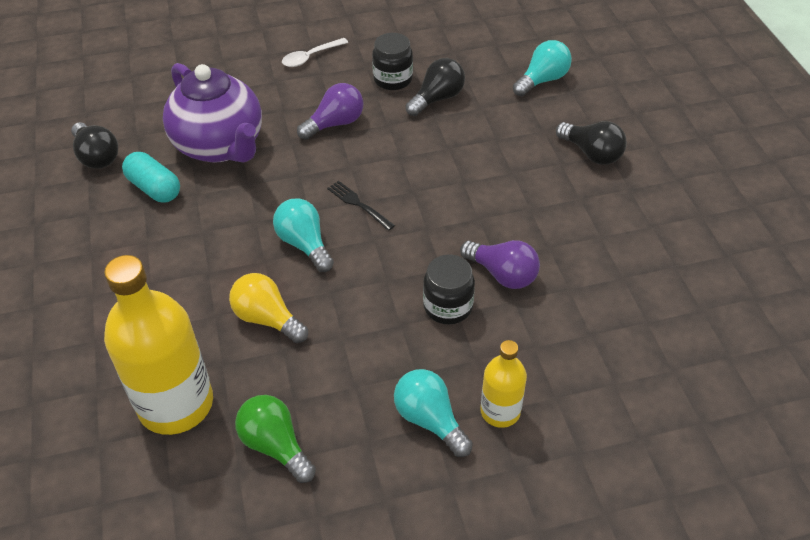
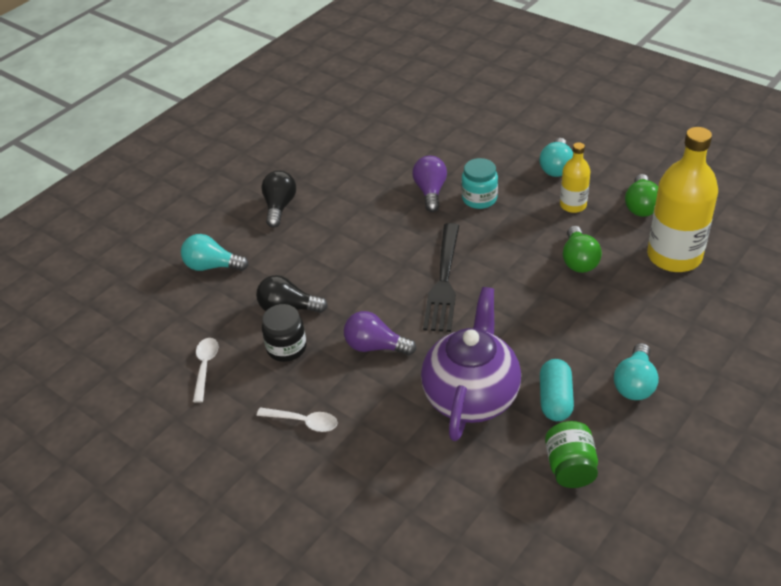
camera: 125 degrees left, 5 degrees down
(97, 156) = (570, 467): black light bulb -> green jar
(267, 319) = (579, 260): yellow light bulb -> green light bulb
(304, 244) = (507, 283): turquoise light bulb -> turquoise light bulb (635, 383)
(359, 204) = (444, 281): black fork -> black fork, size x2.02
(422, 35) = (205, 367): none -> white spoon
(448, 306) = (479, 199): black jar -> turquoise jar
(500, 411) = (521, 150): yellow bottle -> yellow bottle (573, 205)

